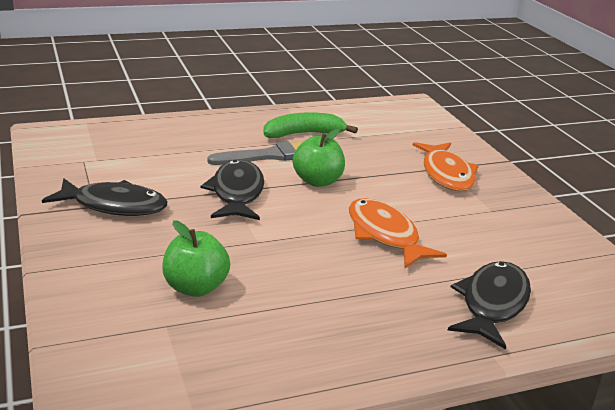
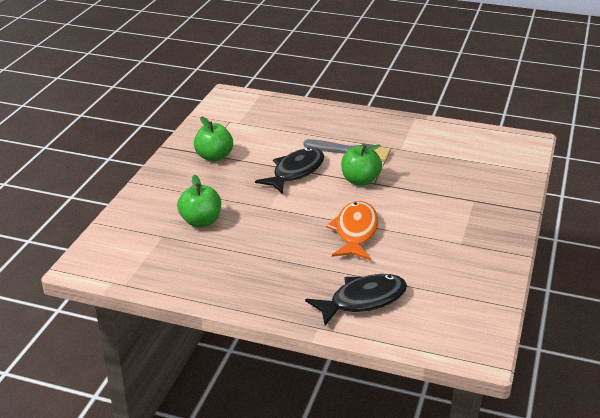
camera: 40 degrees right, 5 degrees up
(114, 206) = (214, 157): black fish -> green apple
(303, 134) = (398, 142): green banana -> none
(446, 174) = (466, 206): orange fish -> none

